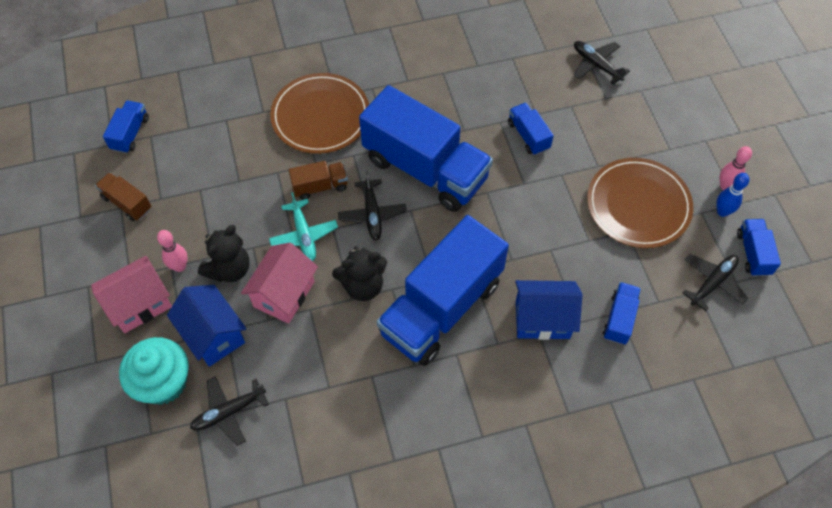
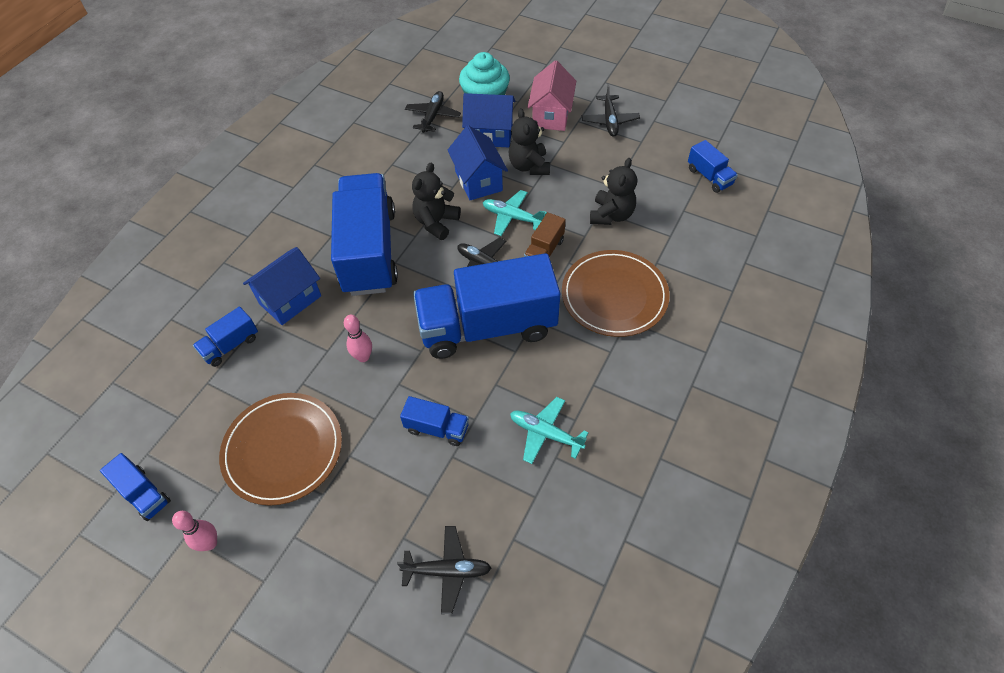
camera: 135 degrees right, 5 degrees down
(127, 203) = (641, 146): brown truck -> none
(180, 266) = (559, 145): pink bowling pin -> pink bowling pin (363, 357)
(237, 169) = (611, 215): none -> black teddy bear
(284, 294) = (478, 181): pink house -> blue house
(468, 80) = (545, 433): none -> turquoise plane
(619, 319) = (230, 345): blue truck -> blue truck turned 75 degrees clockwise
(712, 283) = (168, 435): black plane -> black plane (609, 121)
(722, 212) = (197, 512): blue bowling pin -> none

